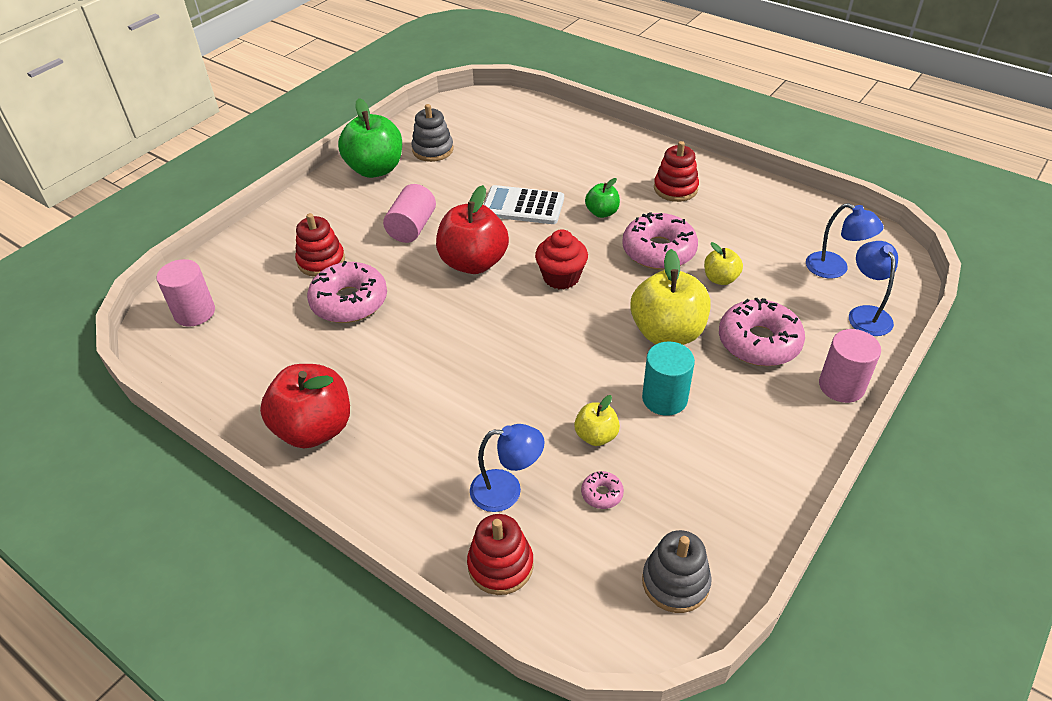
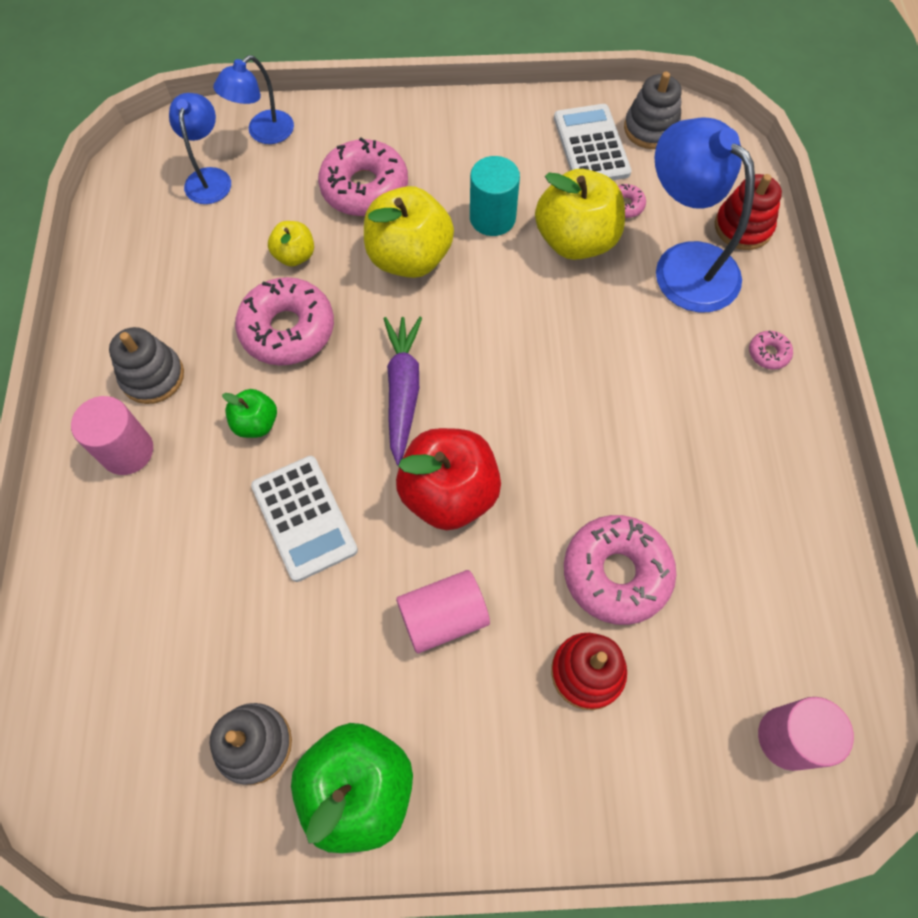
camera: 130 degrees left, 20 degrees up
(314, 429) = (778, 452): red apple -> none
(380, 483) = (768, 353): none -> pink donut
(507, 490) = (684, 264): blue lamp -> blue lamp, size x1.73
(561, 277) = (403, 391): red cupcake -> purple carrot
(596, 436) = (576, 240): yellow apple -> yellow apple, size x1.94
(675, 188) = (152, 376): red stacking toy -> grey stacking toy
(691, 517) = (591, 145): none -> white calculator
(841, 386) = (373, 116): pink cylinder -> pink cylinder (127, 451)

